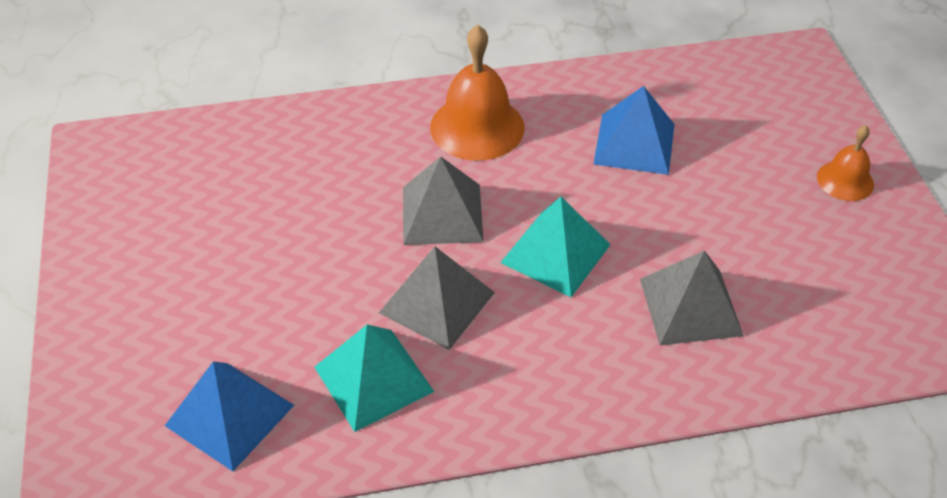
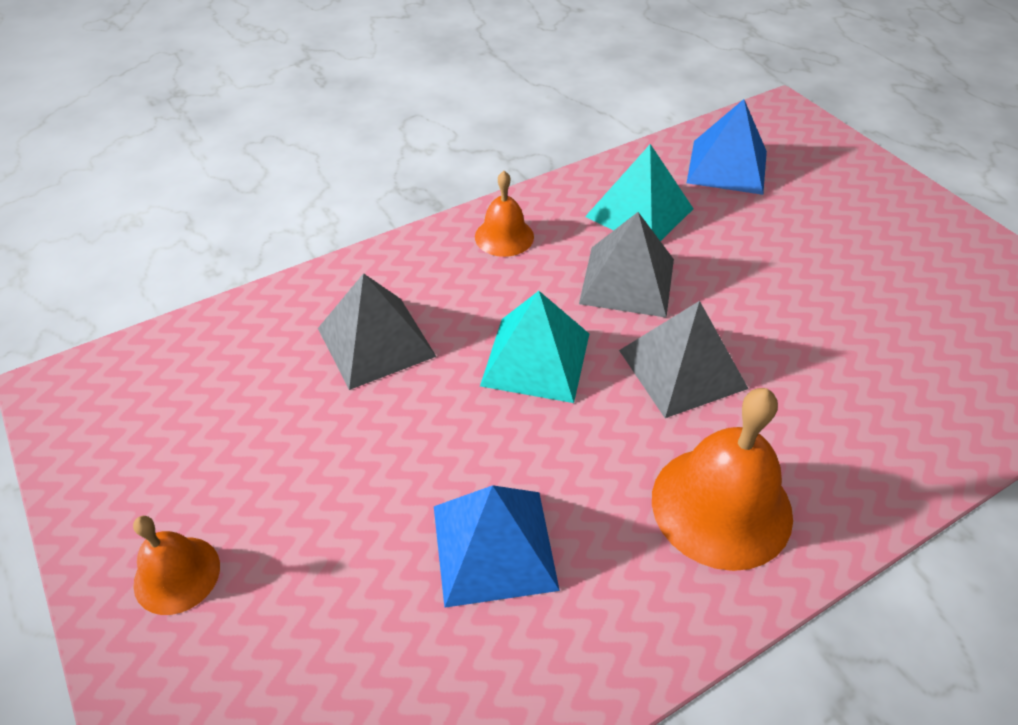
camera: 160 degrees right, 0 degrees up
(532, 390) = (504, 236): none -> orange bell

